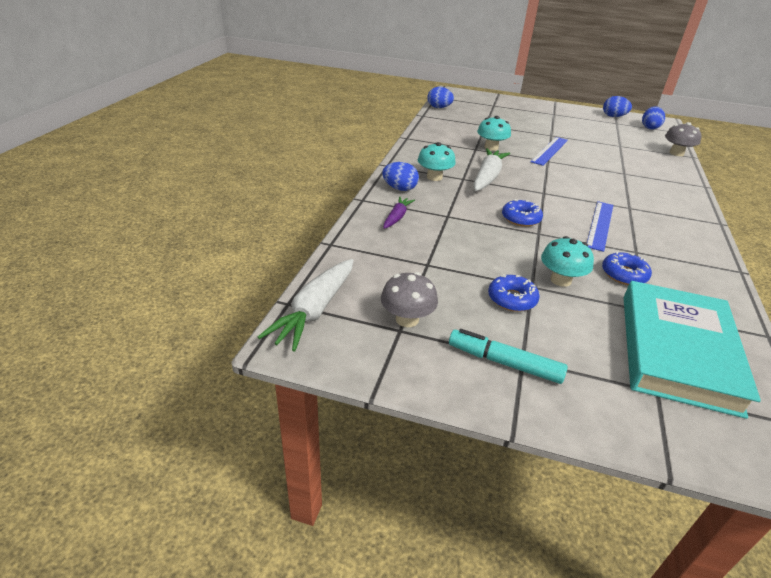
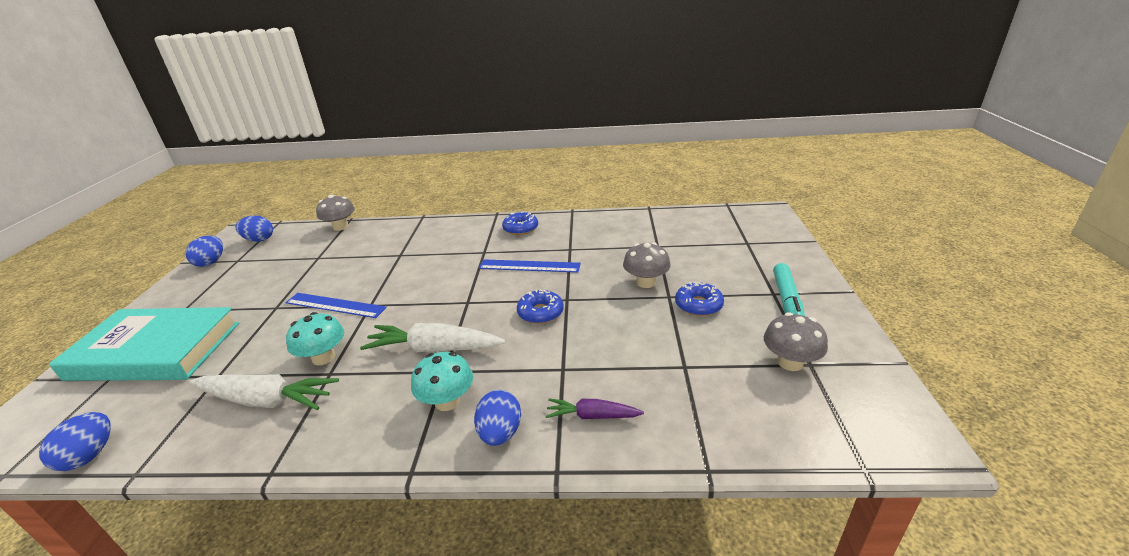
camera: 100 degrees left, 5 degrees down
(314, 311) = (851, 438): white carrot -> white carrot (266, 400)
(560, 280) = (646, 282): turquoise mushroom -> grey mushroom
(624, 274) = (612, 254): blue donut -> blue donut (520, 228)
(677, 351) = (696, 235): turquoise book -> turquoise book (155, 350)

